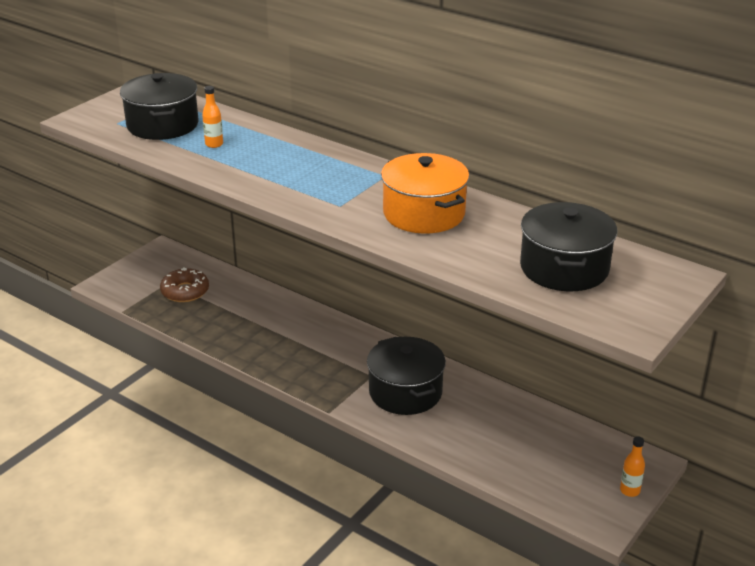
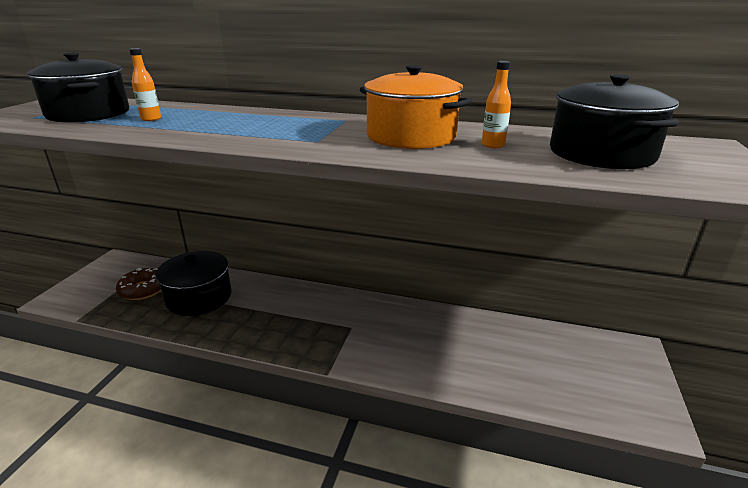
camera: 20 degrees left, 5 degrees down
(405, 392) = (390, 335): black pot -> black pot (199, 297)
(629, 491) = (647, 380): orange bottle -> orange bottle (493, 145)

